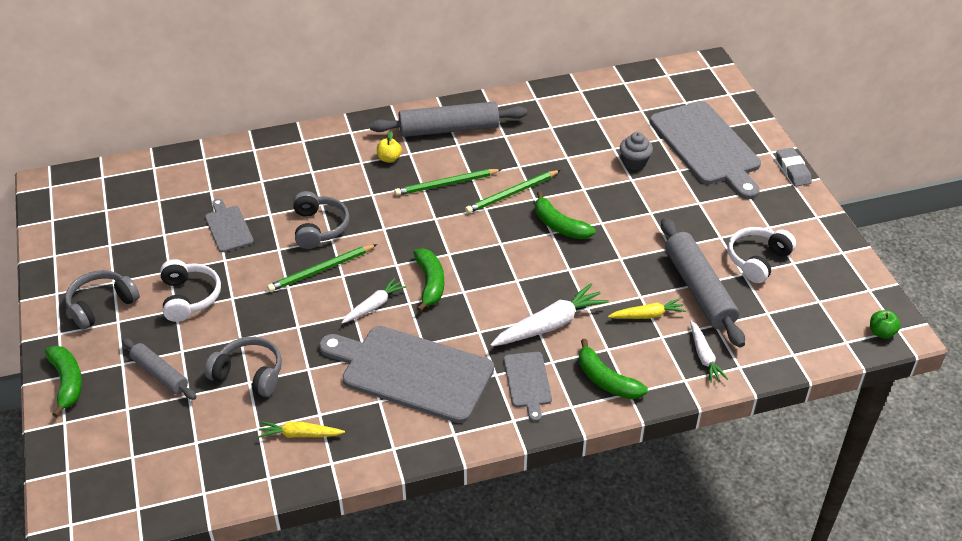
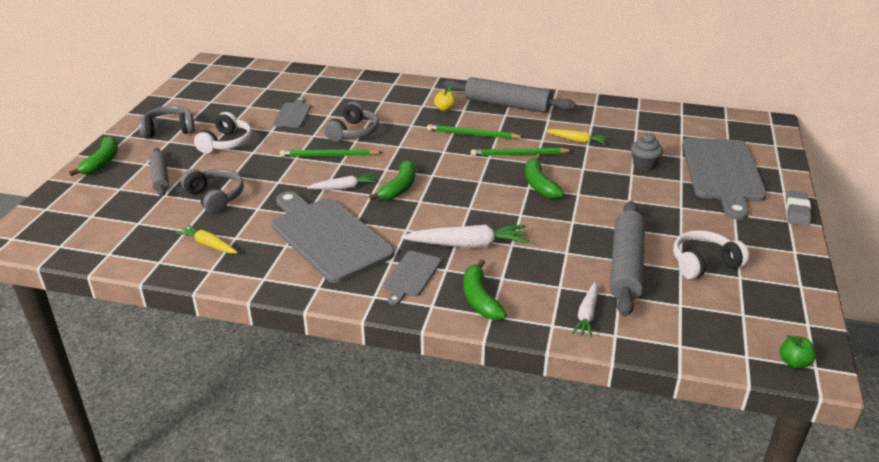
camera: 30 degrees right, 10 degrees down
(647, 315) = (560, 267): yellow carrot -> yellow carrot (577, 141)

